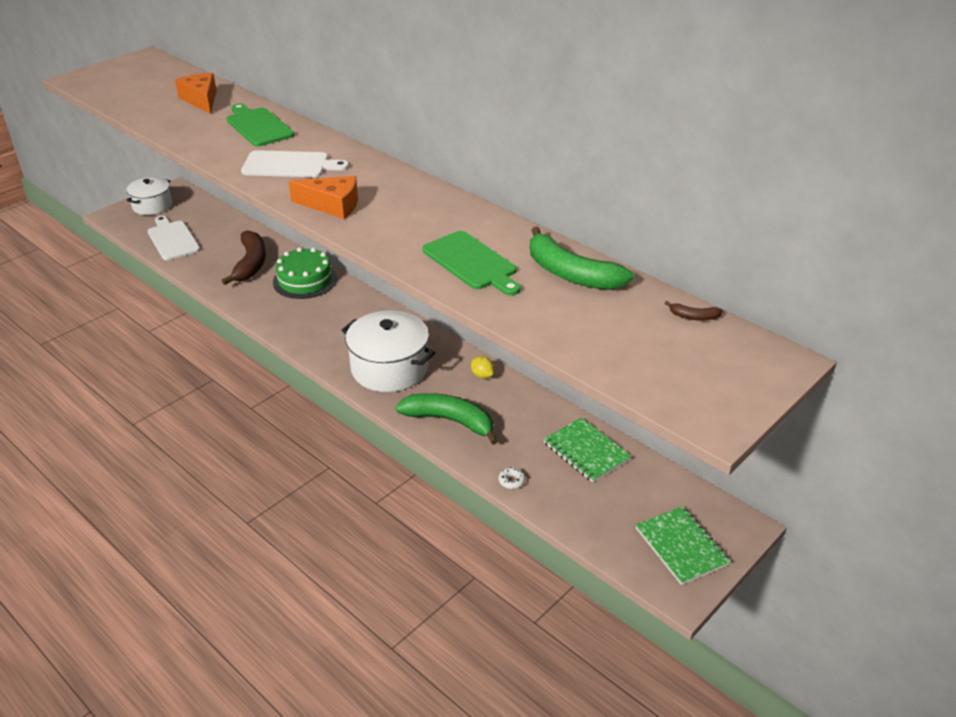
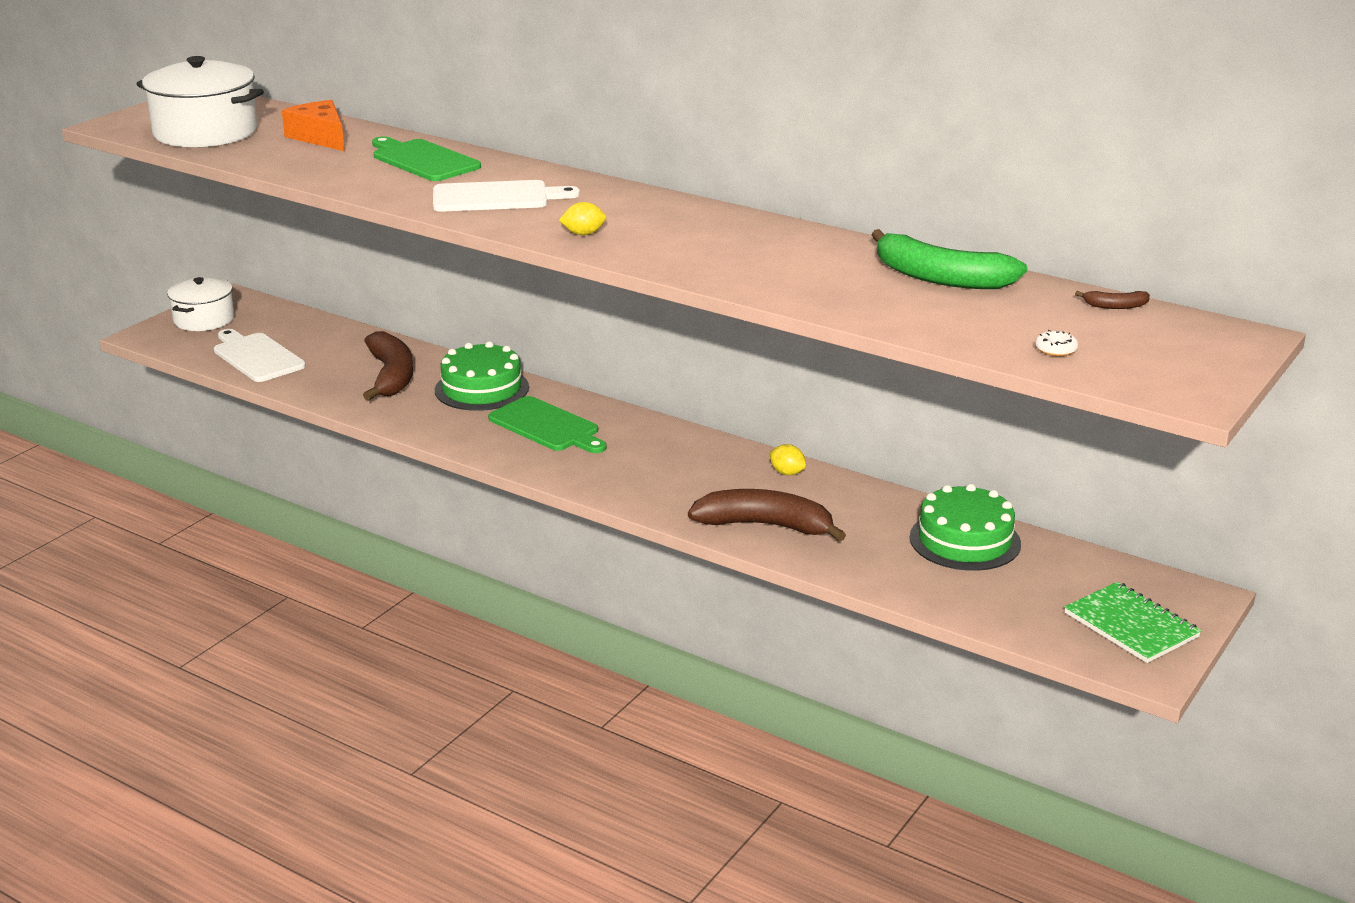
camera: 10 degrees left, 10 degrees down
(332, 205) = (583, 234): orange cheese -> yellow lemon
(389, 368) = (653, 476): white pot -> white pot (205, 132)
(450, 421) = (765, 526): green banana -> brown banana
(471, 263) = (806, 276): green cutting board -> green cutting board (547, 426)
(511, 481) = (879, 581): white donut -> white donut (1055, 349)
(586, 451) = (965, 540): green notebook -> green cake

